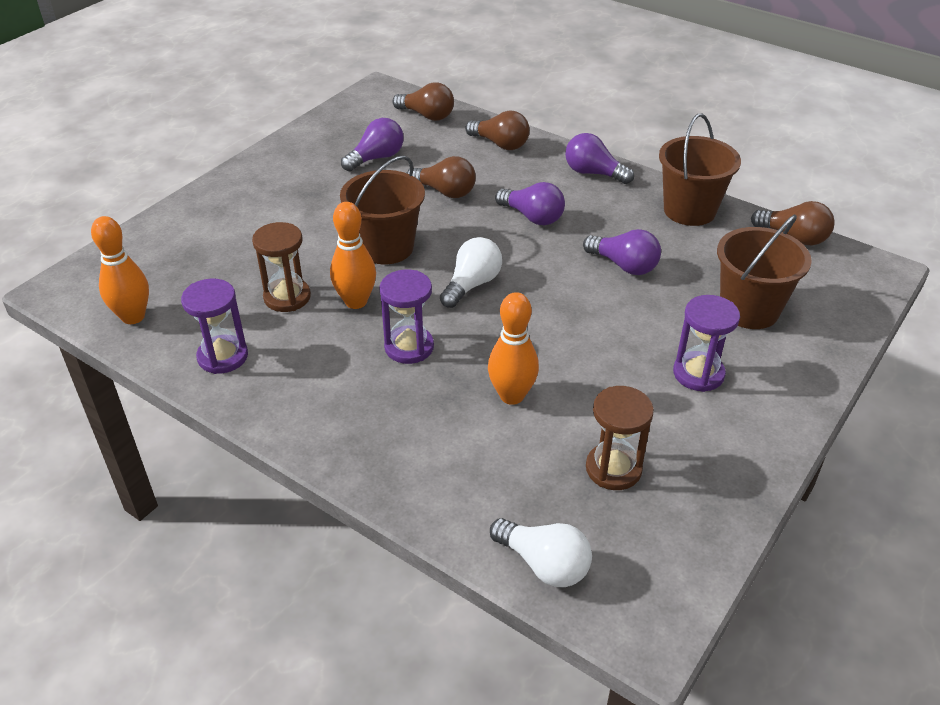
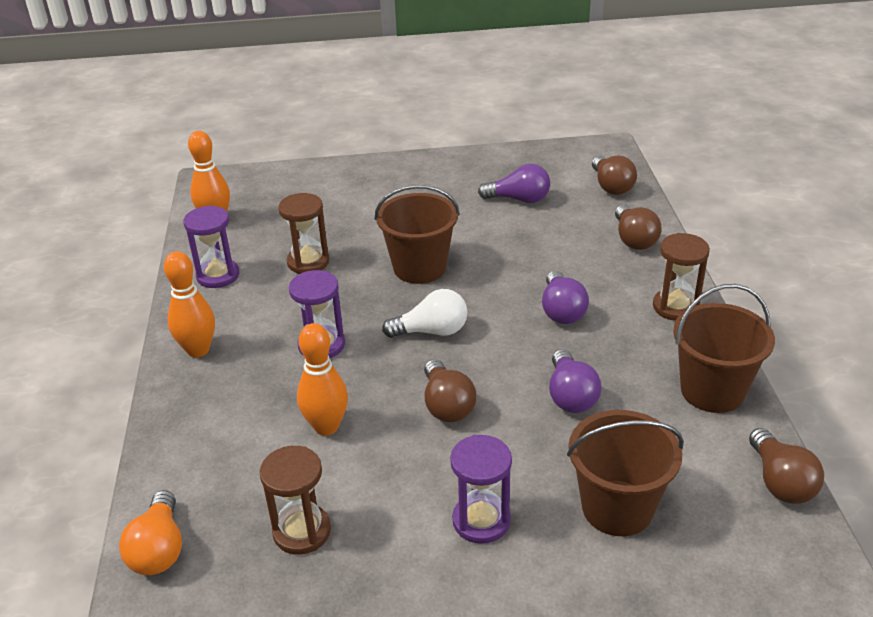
camera: 50 degrees right, 5 degrees down
(356, 301) = (341, 292): orange bowling pin -> orange bowling pin (198, 350)
(445, 192) = (527, 252): brown light bulb -> brown light bulb (447, 405)
(544, 564) = (159, 549): white light bulb -> orange light bulb
(593, 173) = (675, 307): purple light bulb -> brown hourglass

